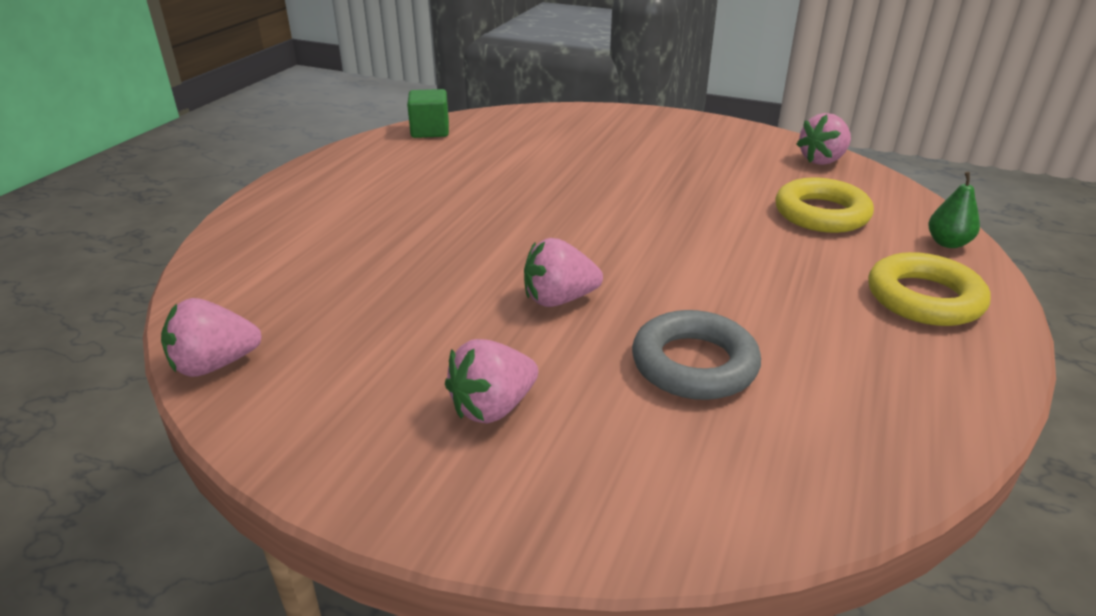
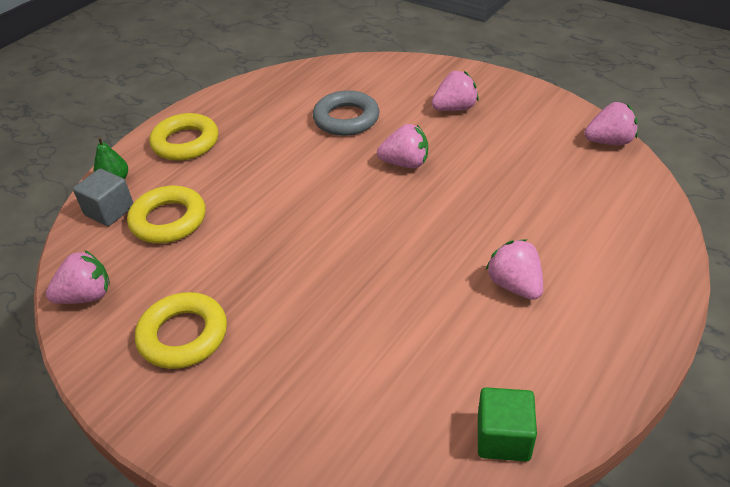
camera: 165 degrees left, 10 degrees up
(410, 198) = (515, 285): none -> pink strawberry
(705, 149) = (183, 335): none -> yellow ring
(903, 215) = (109, 211): none -> grey cube

